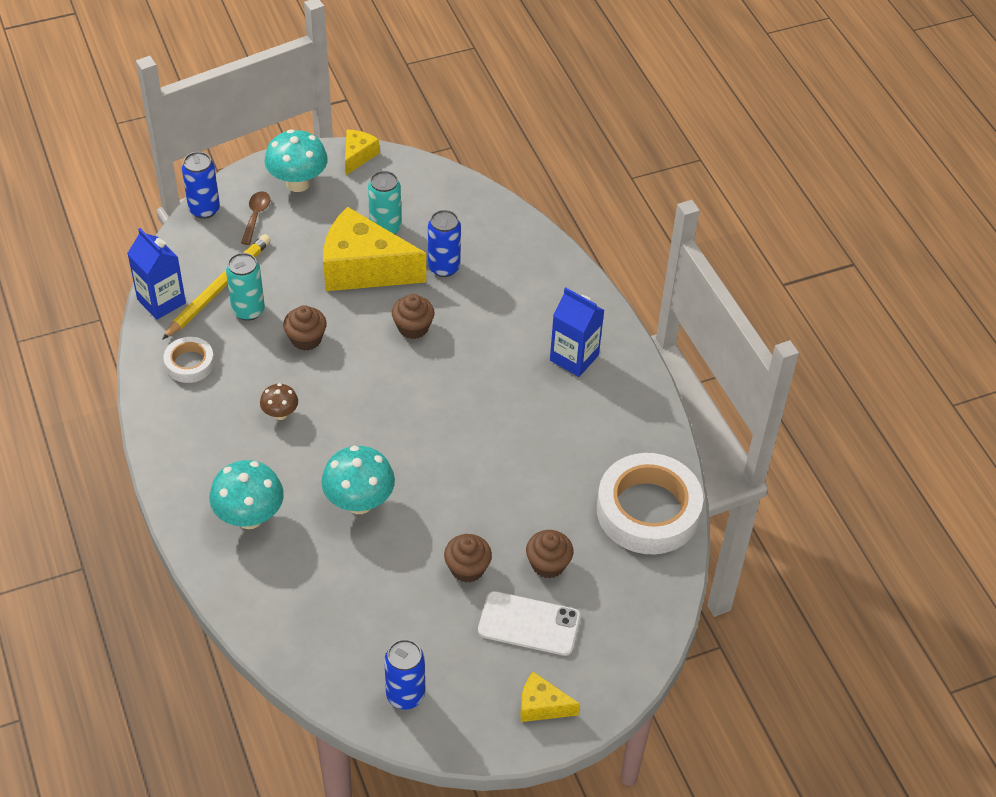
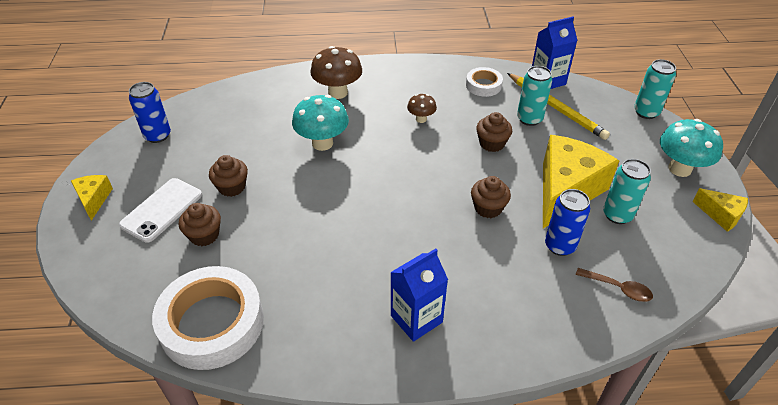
camera: 110 degrees right, 5 degrees down
(204, 209) = (646, 112): blue can -> turquoise can
(250, 517) = (338, 92): turquoise mushroom -> brown mushroom
(256, 216) = (637, 138): brown spoon -> brown spoon (618, 288)
(541, 706) = (94, 199): yellow cheese -> yellow cheese turned 45 degrees counterclockwise

